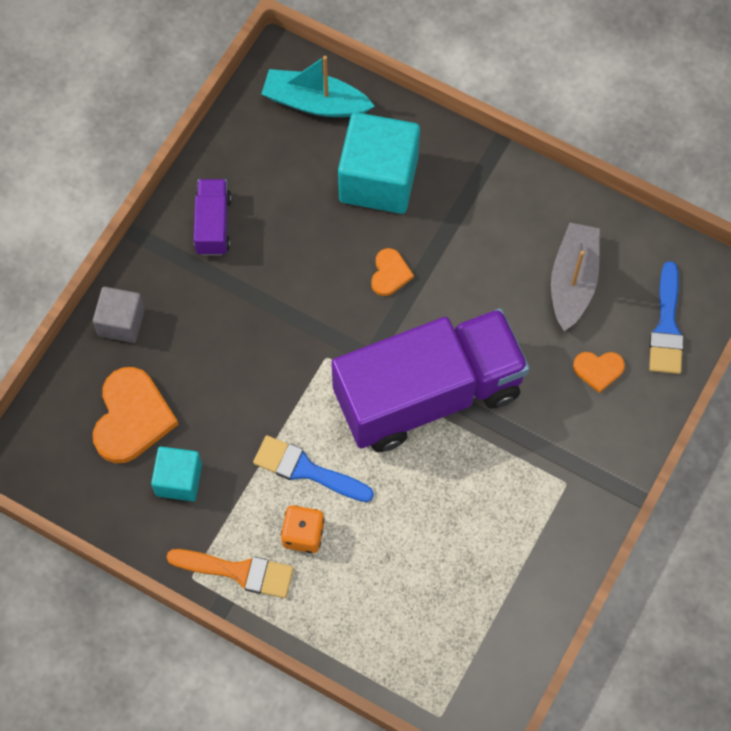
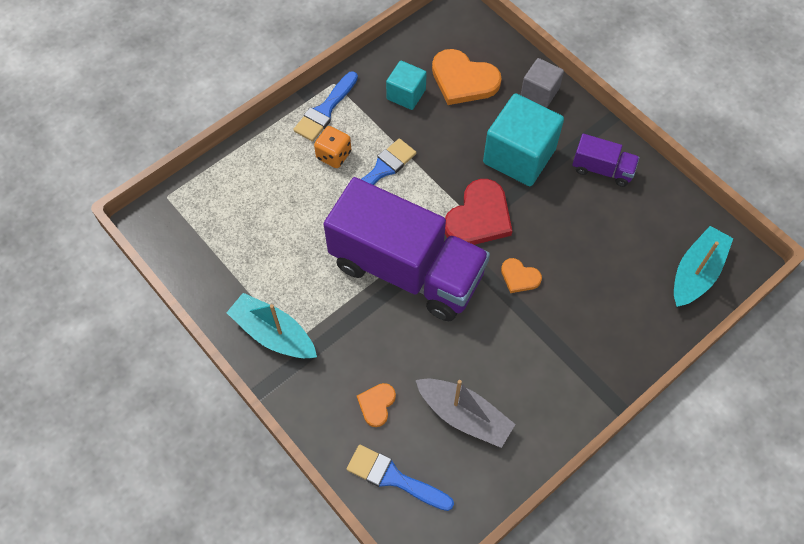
camera: 110 degrees right, 5 degrees down
(238, 571) = (325, 110): orange brush -> blue brush
(328, 338) = (479, 217): none -> red heart
(378, 179) = (609, 297): turquoise cube -> turquoise cube (519, 156)
(428, 394) = (406, 269): purple truck -> purple truck turned 60 degrees counterclockwise
(565, 508) = (273, 334): none -> turquoise boat

